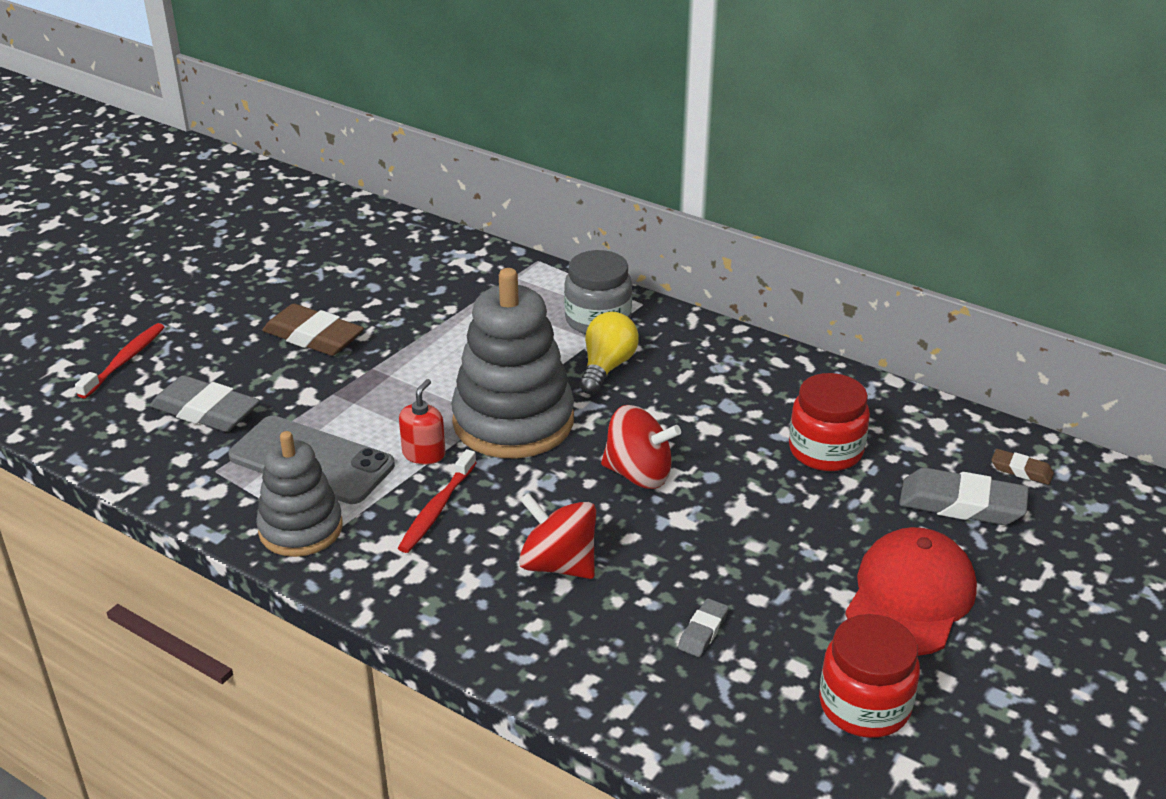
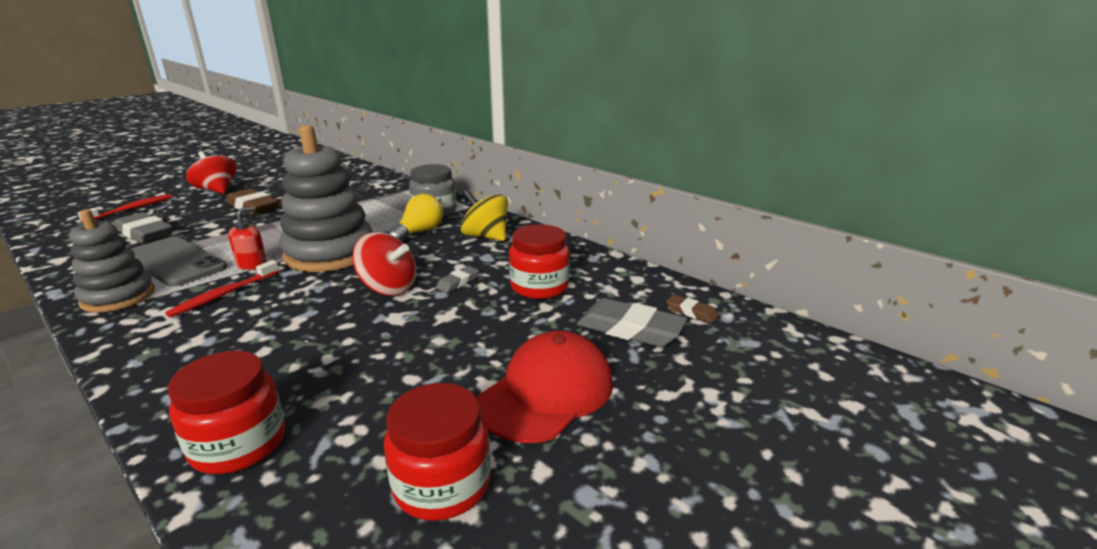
camera: 10 degrees right, 10 degrees down
(558, 564) = (273, 336): red spinning top -> red spinning top (217, 190)
(640, 694) = (239, 444): none -> red jar
(703, 631) = (343, 398): grey eraser -> grey eraser (458, 282)
(704, 366) = (485, 236): none -> yellow spinning top

